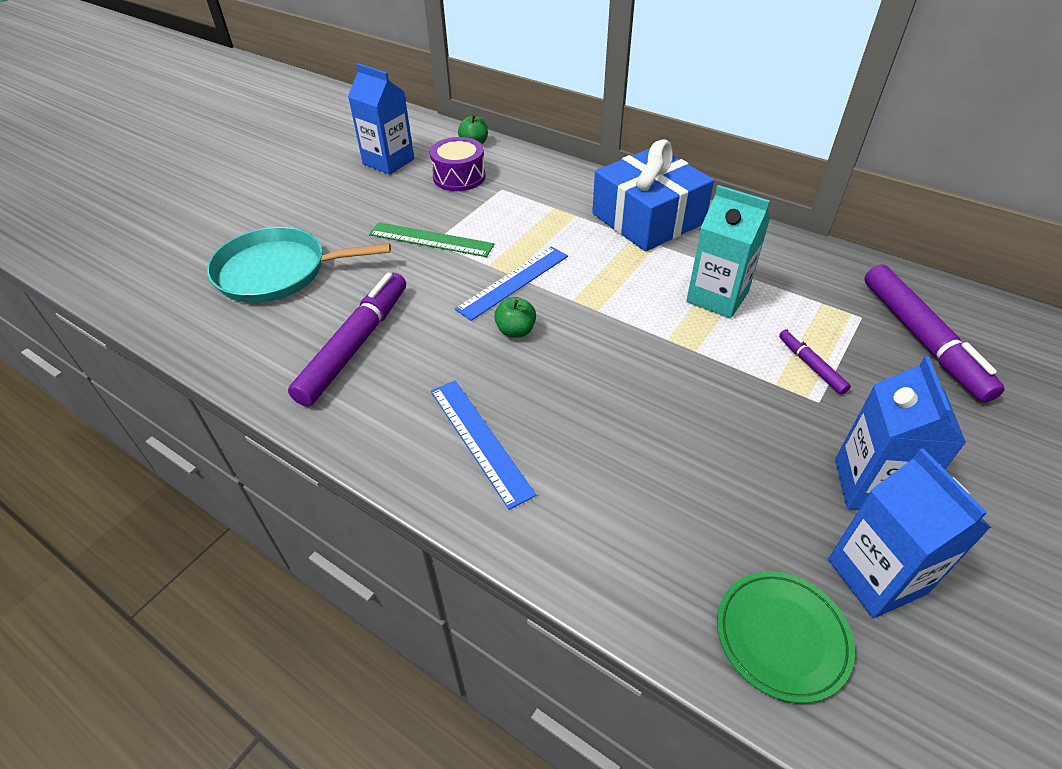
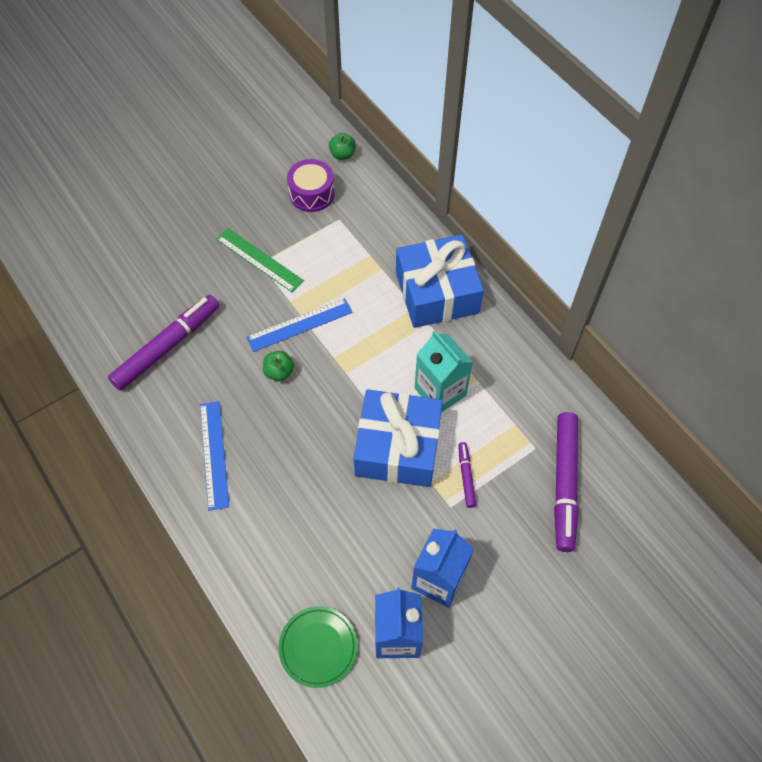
camera: 20 degrees right, 15 degrees up
(277, 272) = (139, 257): turquoise pan -> none
(388, 162) = (263, 156): blue carton -> none
(710, 361) = (398, 447): none -> blue gift

